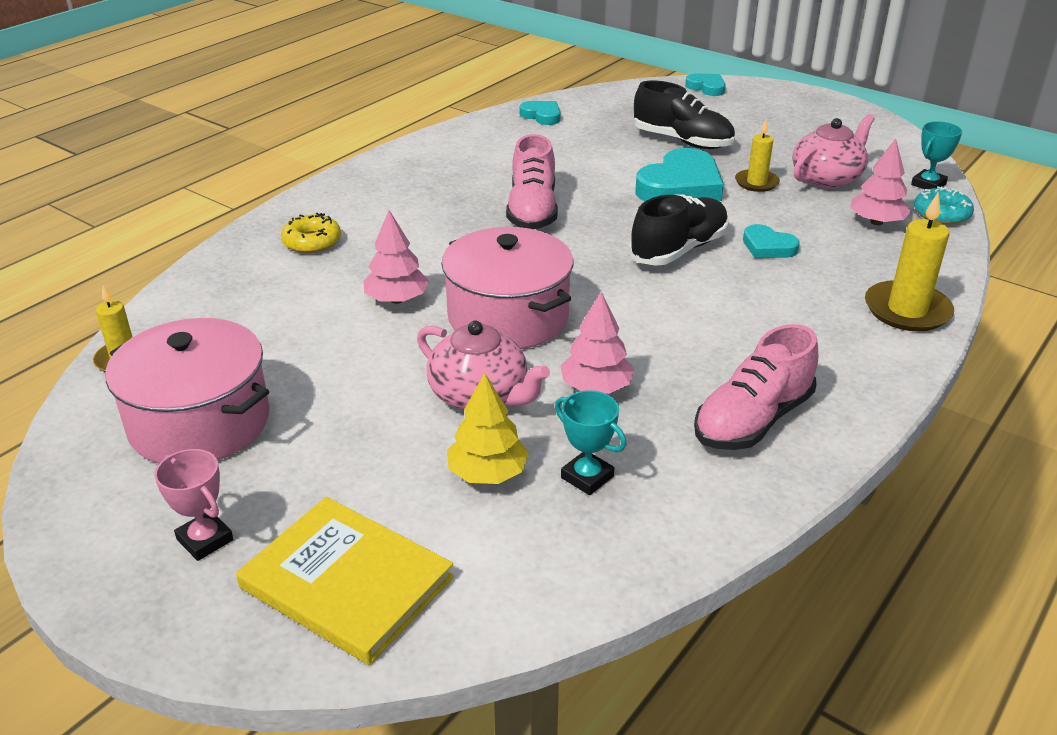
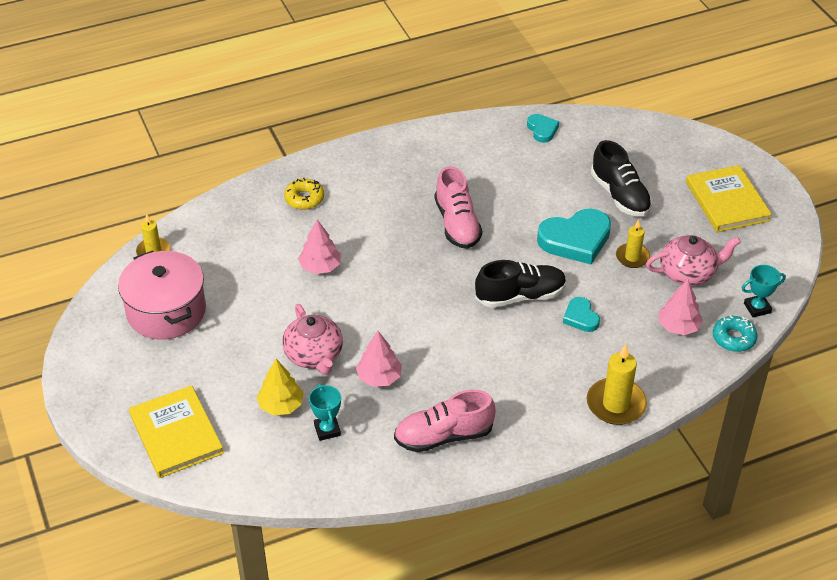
camera: 30 degrees right, 10 degrees up
(205, 540) = (130, 382): pink trophy -> none
(508, 317) = (372, 306): pink pot -> none
(532, 211) = (457, 224): pink shoe -> pink shoe turned 45 degrees counterclockwise
(706, 87) = (696, 142): turquoise heart -> none
(790, 118) = (727, 201): none -> yellow book

